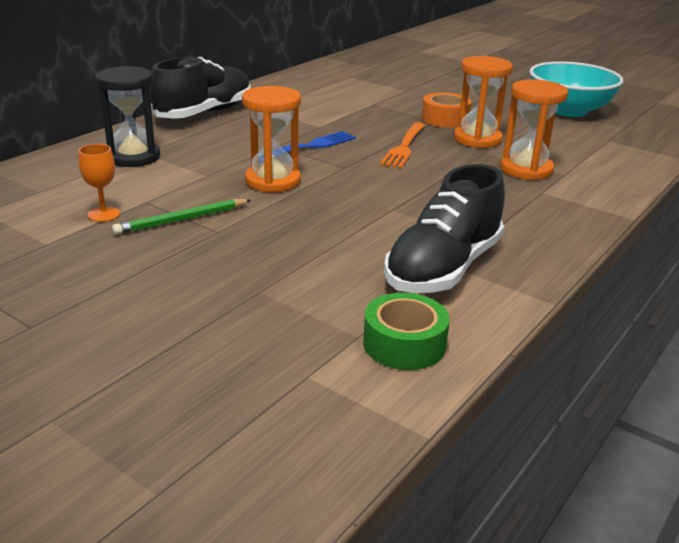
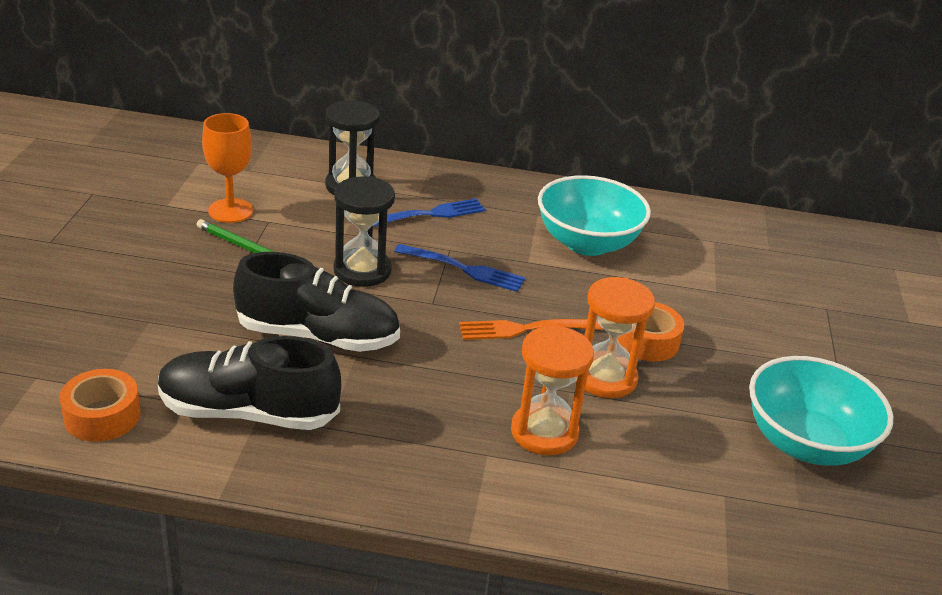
camera: 60 degrees right, 5 degrees up
(104, 214) = (230, 211): orange goblet -> orange goblet, size x1.59
(204, 113) = (491, 187): black shoe -> black shoe (318, 336)
(217, 140) = (430, 214): none -> blue fork
(272, 181) = (362, 270): orange hourglass -> black hourglass
(316, 105) = (587, 243): none -> turquoise bowl
(404, 344) = (102, 416): green tape -> orange tape

